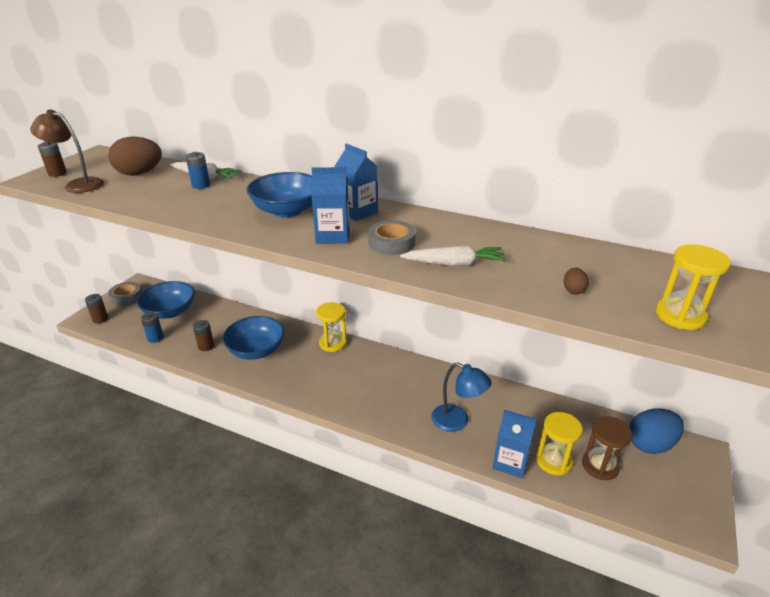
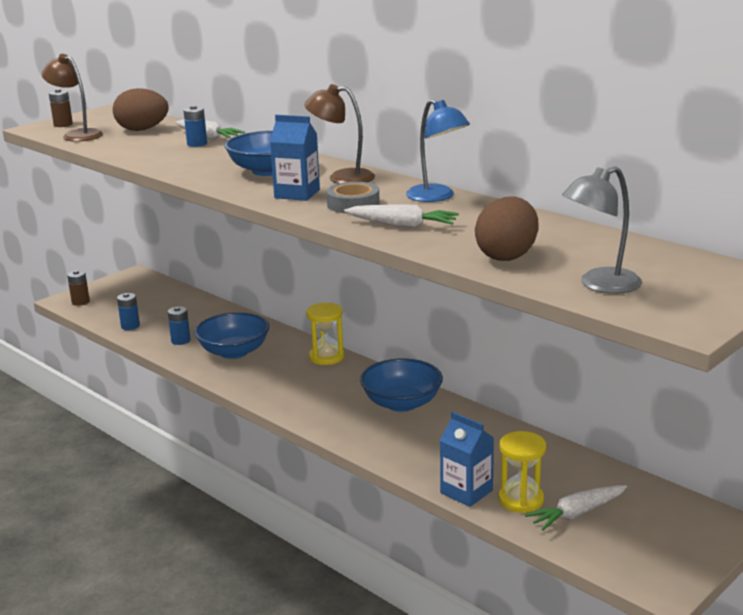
camera: 20 degrees right, 10 degrees down
(126, 297) = (117, 285): grey tape -> none
(170, 312) = (157, 304): blue bowl -> blue bowl (401, 403)
(206, 346) = (180, 340): brown battery -> blue battery
(357, 212) = (342, 177): blue carton -> brown lamp
(457, 421) = (428, 447): blue lamp -> blue lamp (437, 197)
(573, 290) = (507, 256): brown egg -> brown egg, size x2.27
(600, 465) = (577, 513): brown hourglass -> white carrot
(650, 444) = (662, 507): blue egg -> none
(680, 316) = (600, 285): yellow hourglass -> grey lamp

